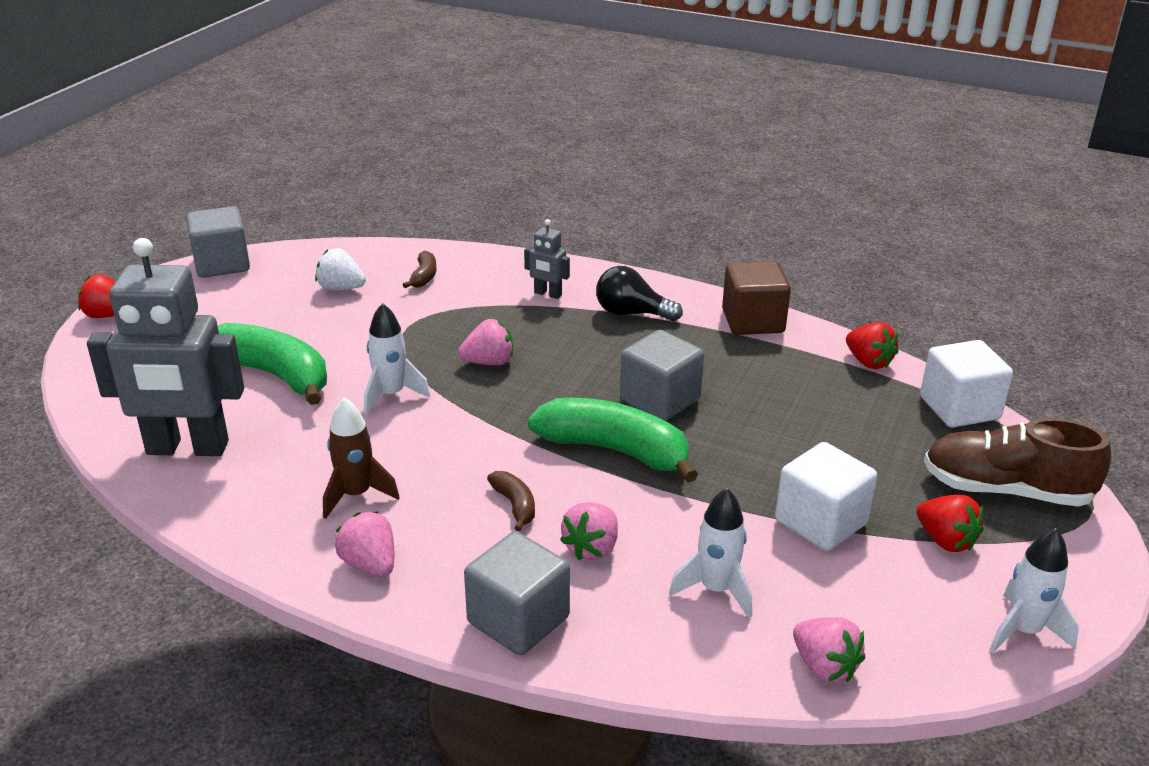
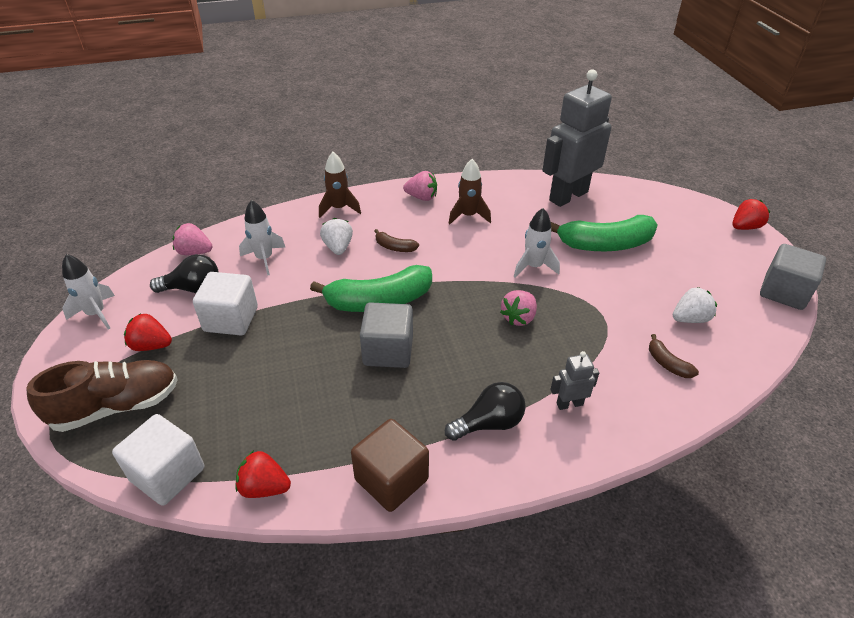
camera: 140 degrees right, 10 degrees up
(518, 620) = (339, 208): grey cube -> brown rocket
(592, 548) = (338, 247): pink strawberry -> white strawberry
(855, 596) = (193, 288): none -> black light bulb

